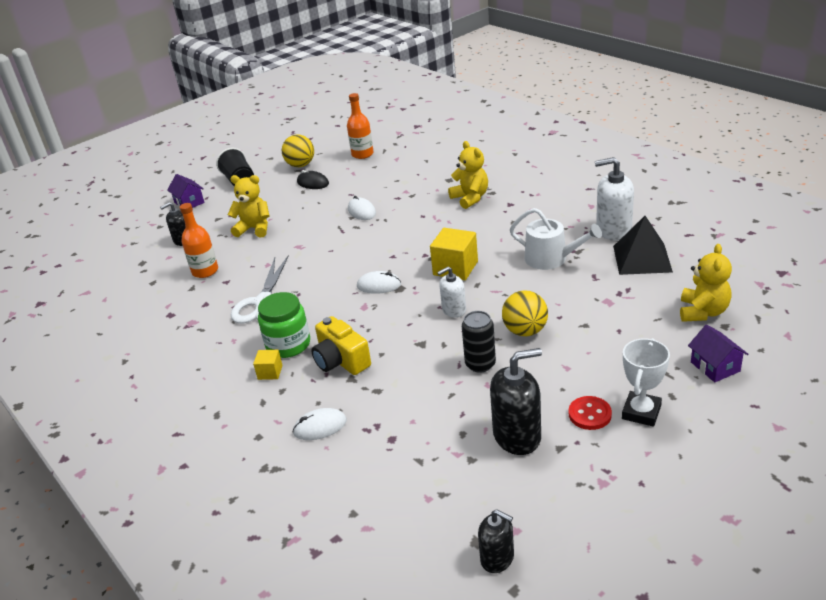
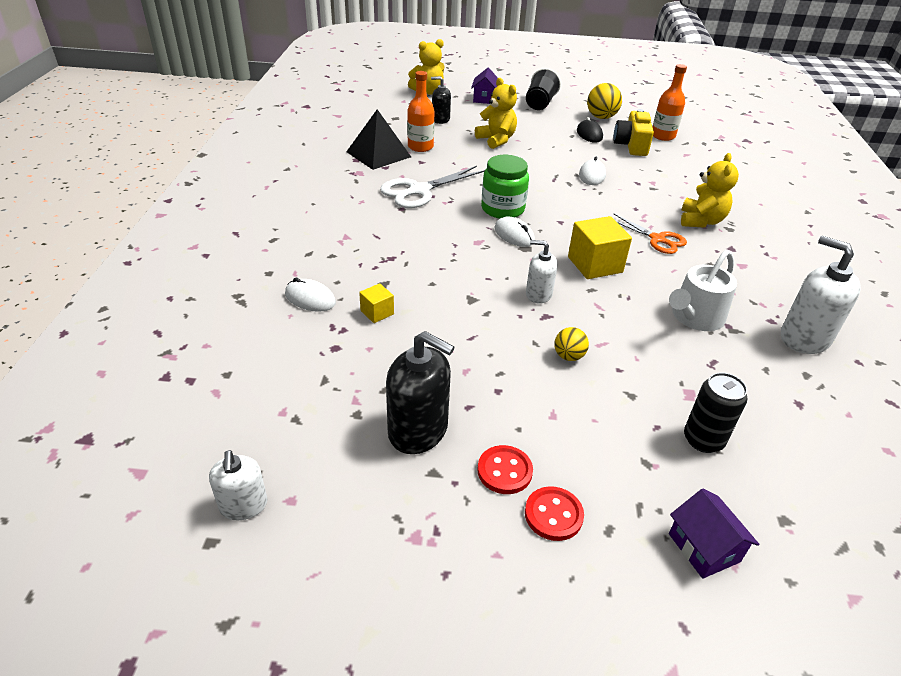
camera: 40 degrees right, 5 degrees up
(270, 372) = (345, 238): yellow cube -> yellow cube (377, 312)
(288, 345) = (386, 229): green jar -> green jar (502, 209)
(341, 361) = (398, 266): yellow camera -> yellow camera (631, 145)
(464, 227) = (657, 239): none -> orange scissors
(480, 364) = (487, 351): black can -> black can (703, 440)
(497, 558) = (243, 505): black soap dispenser -> white soap dispenser
(525, 331) = (568, 356): yellow ball -> yellow ball, size x0.60
(551, 259) = (695, 317): white watering can -> white watering can turned 60 degrees clockwise
(641, 412) = (553, 515): white trophy -> red button
(642, 258) = (794, 385): black pyramid -> black pyramid (378, 154)
(703, 312) = (780, 486): yellow teddy bear -> yellow teddy bear (428, 92)
(715, 366) = (704, 547): purple house -> purple house turned 45 degrees counterclockwise

